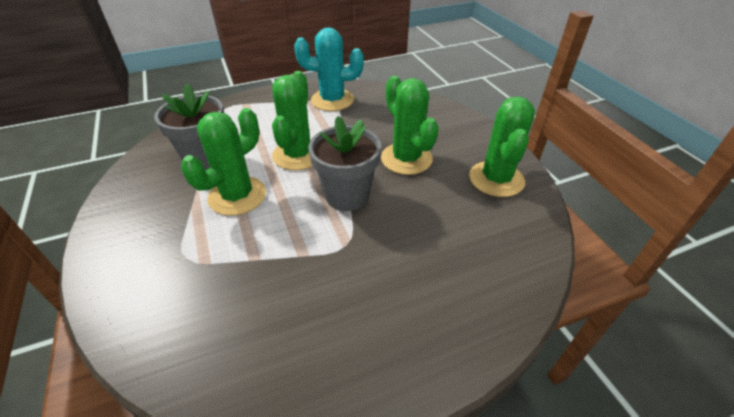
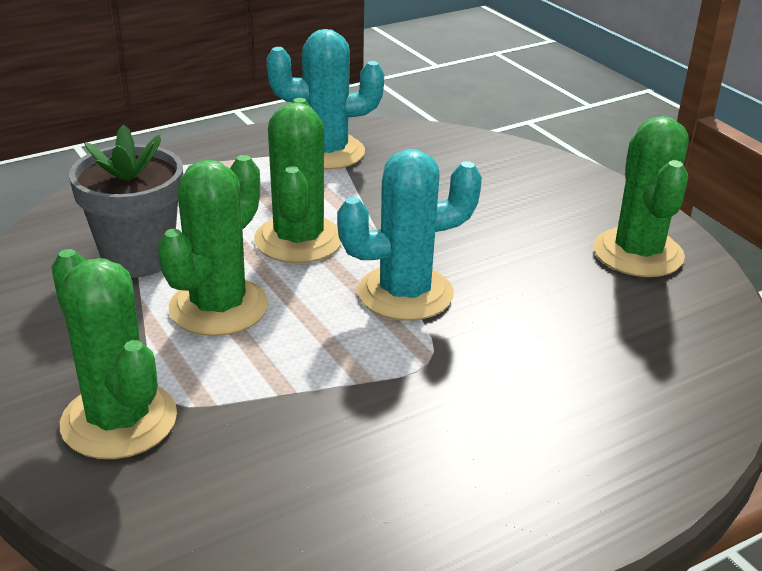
camera: 10 degrees left, 10 degrees down
(347, 195) = (405, 293): grey flower pot -> turquoise cactus
(406, 159) = (485, 234): green cactus -> green cactus (119, 420)

